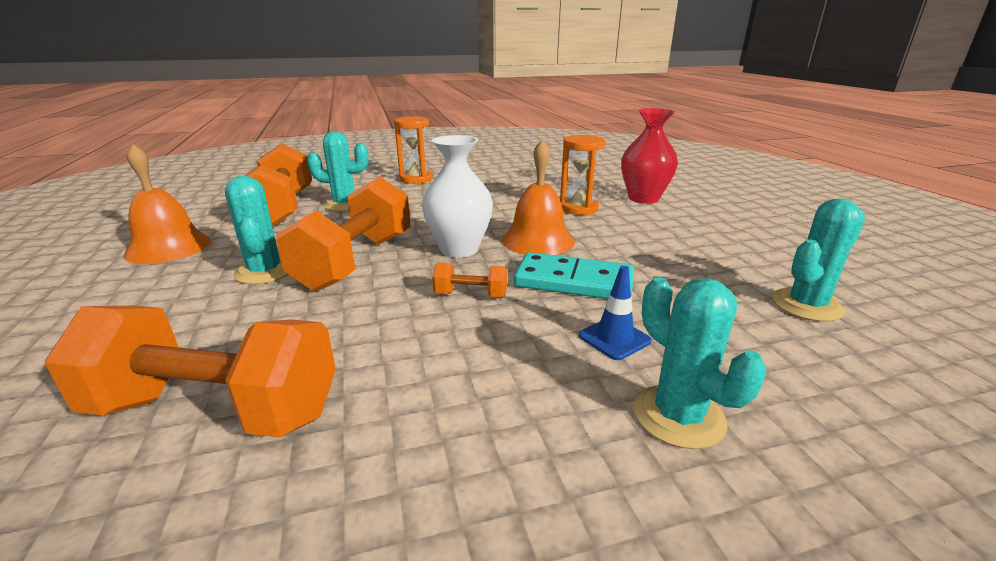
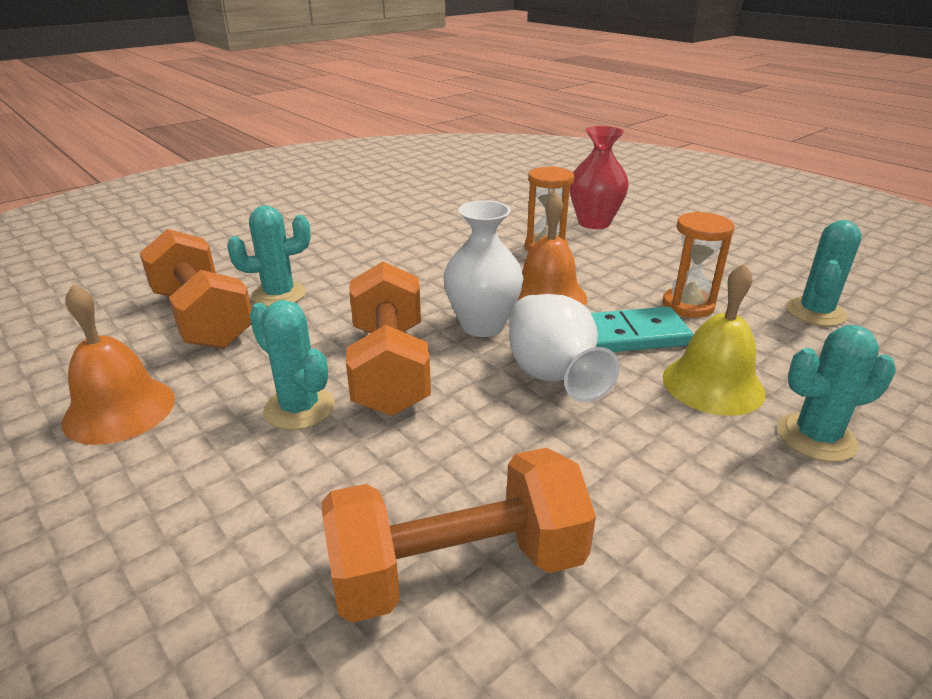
camera: 25 degrees left, 5 degrees up
(416, 179) = (324, 240): orange hourglass -> orange hourglass (688, 305)
(471, 295) = (552, 375): orange dumbbell -> white vase
(614, 338) = (713, 384): blue traffic cone -> yellow bell
(678, 416) = (816, 437): turquoise cactus -> turquoise cactus turned 45 degrees counterclockwise

